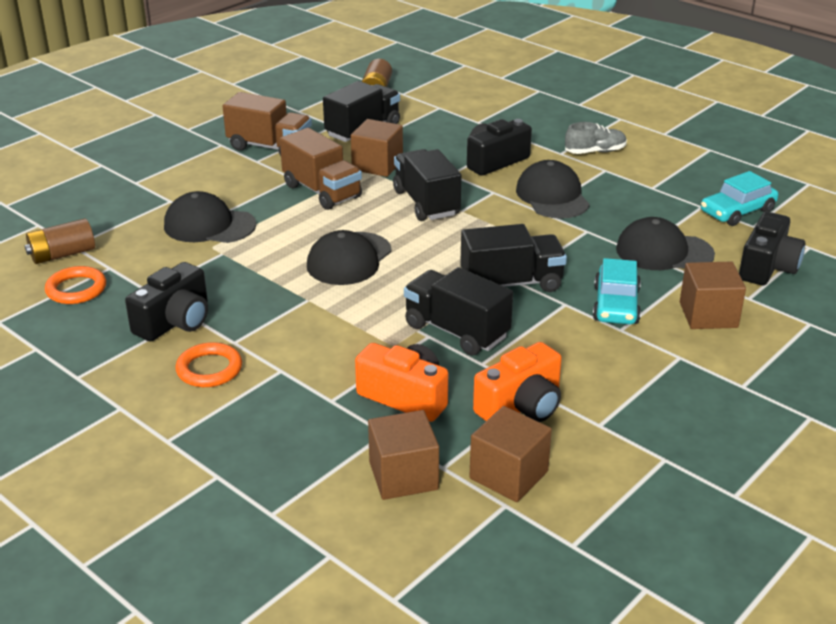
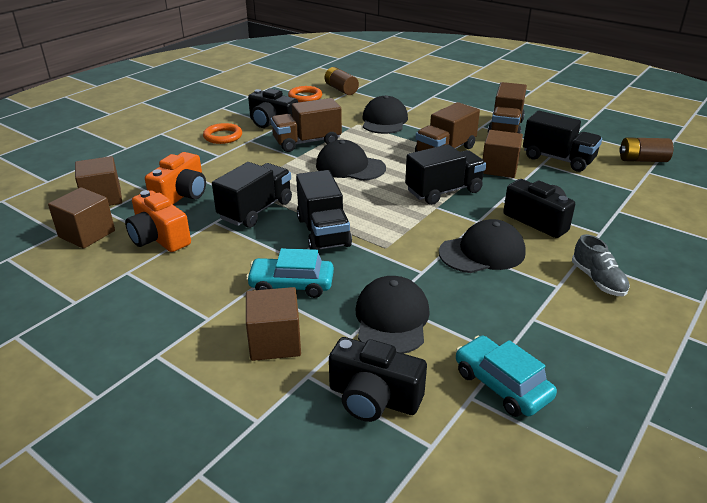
camera: 85 degrees right, 0 degrees up
(261, 290) = (307, 142): none -> brown truck

